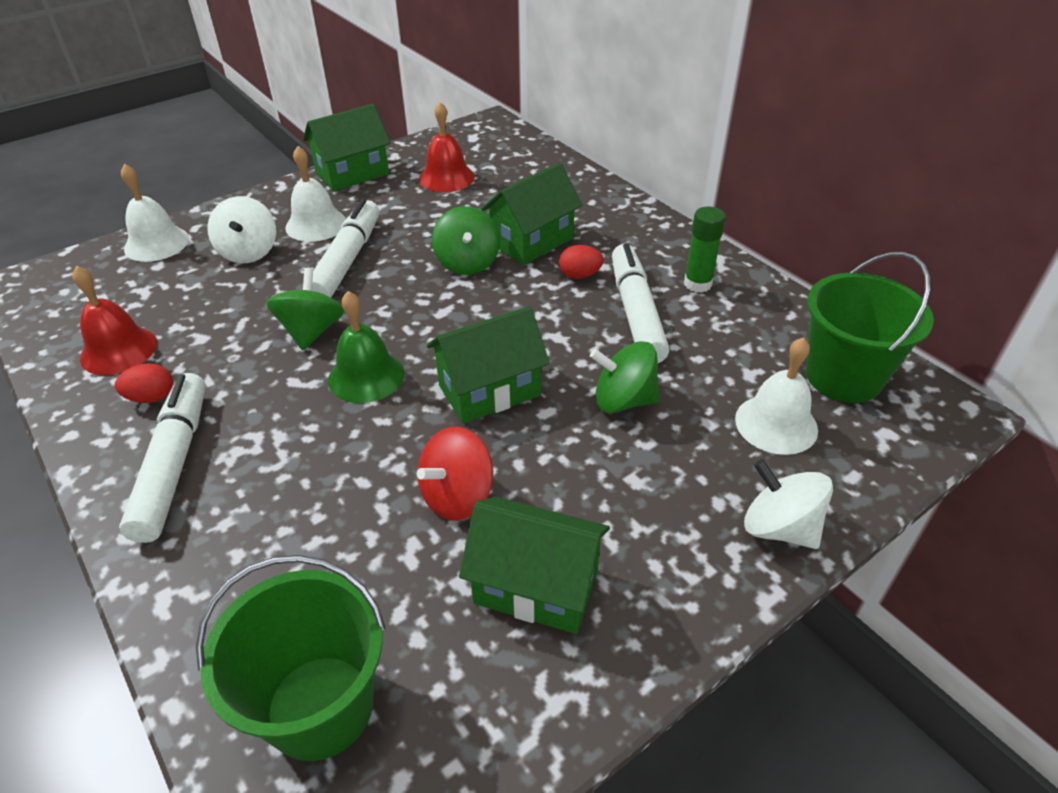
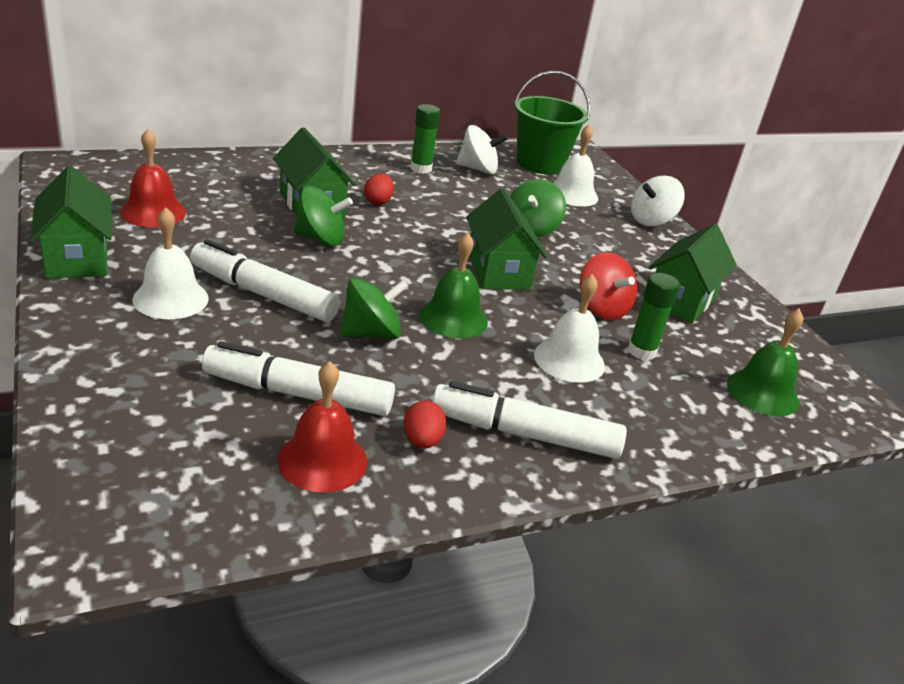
camera: 80 degrees left, 10 degrees down
(156, 243) = (96, 415): white bell -> white bell (569, 360)
(249, 252) = (188, 349): white spinning top -> white spinning top (478, 169)
(311, 331) = (371, 333): green spinning top -> green spinning top turned 135 degrees clockwise
(320, 706) = (762, 392): green bucket -> green bell
(370, 548) = (641, 351): none -> green glue stick
(636, 313) = (440, 197): white marker -> white marker (298, 394)

